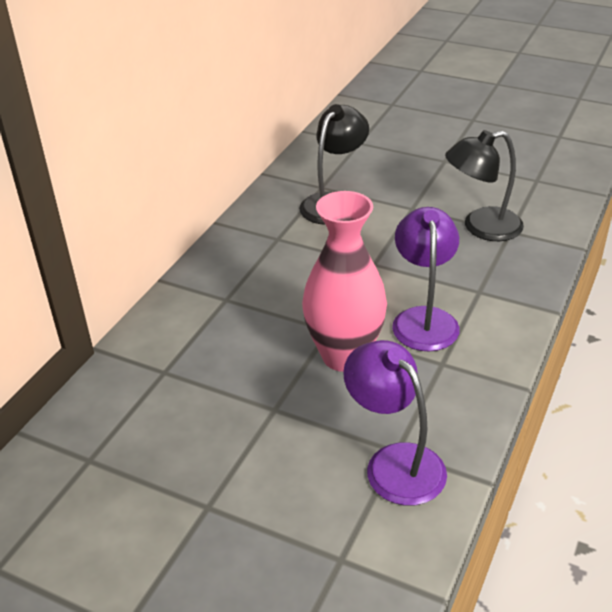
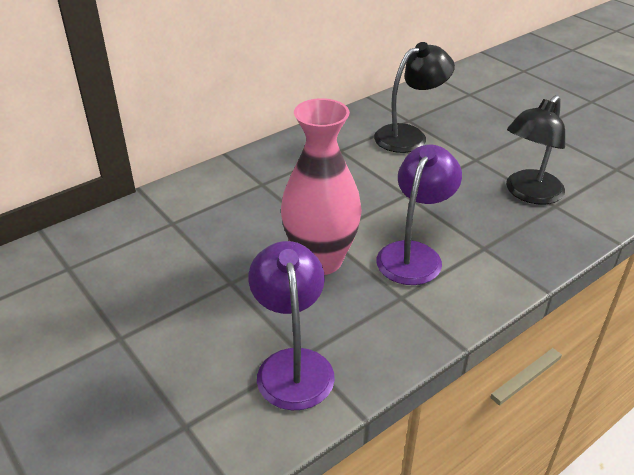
camera: 25 degrees right, 0 degrees up
(481, 227) = (528, 194): black lamp -> black lamp turned 60 degrees counterclockwise

